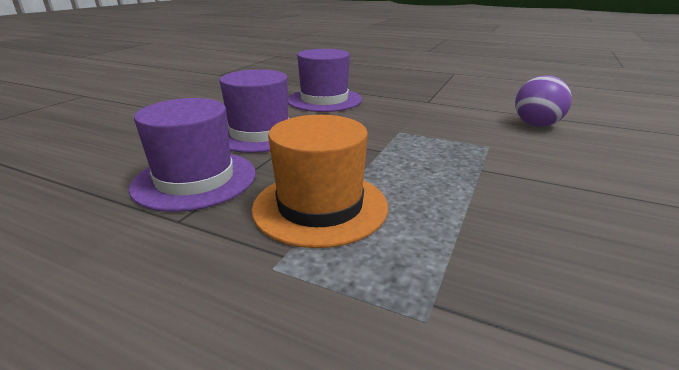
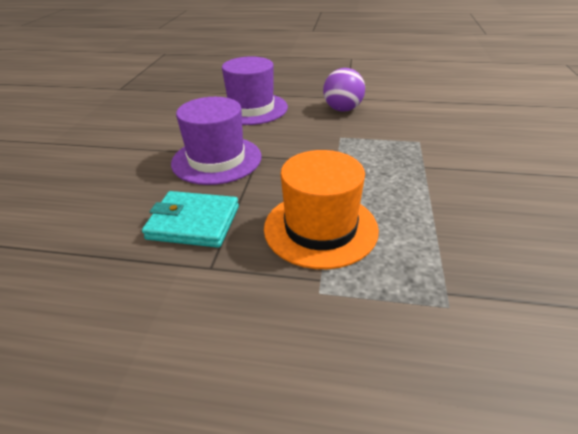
camera: 15 degrees left, 10 degrees up
(195, 179) = (193, 222): purple hat -> turquoise wallet
(536, 125) = (445, 112): purple ball -> purple ball (342, 109)

